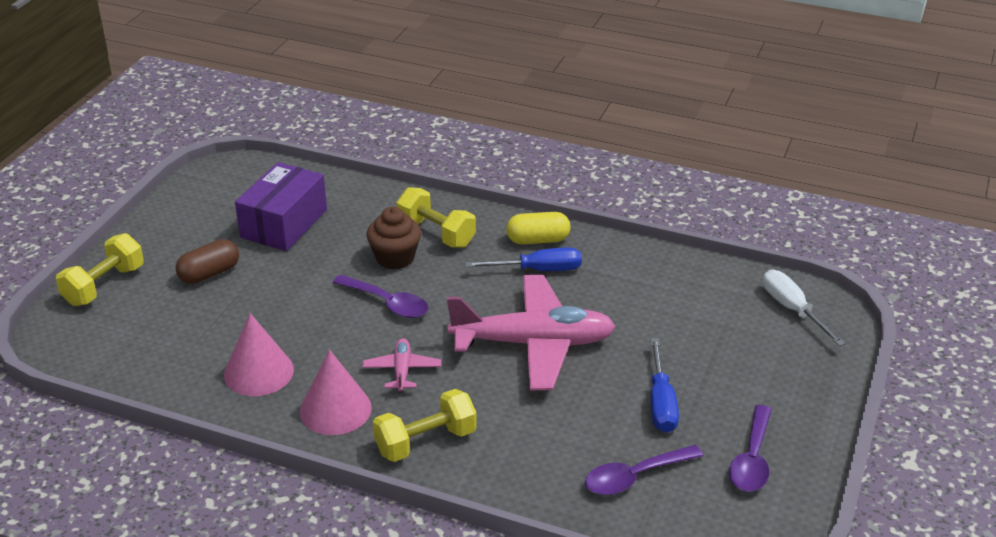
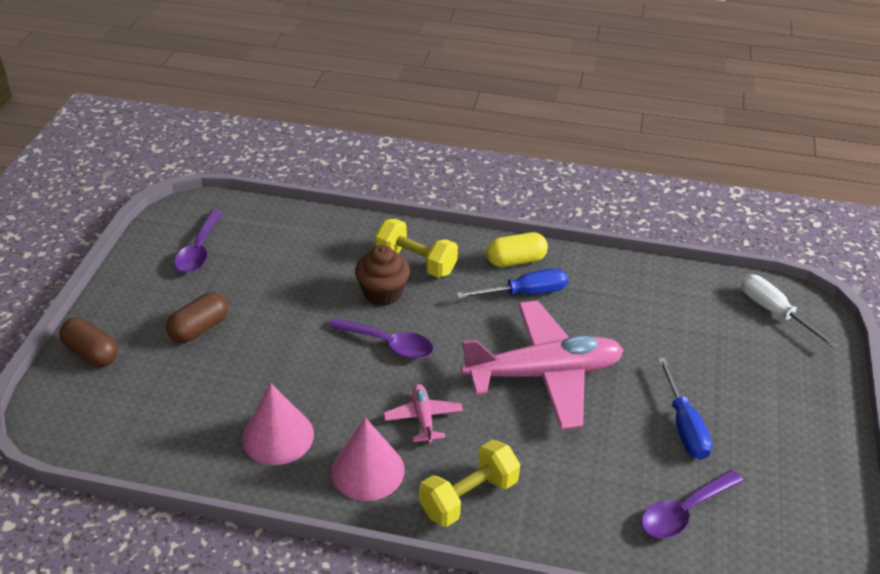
camera: 10 degrees left, 5 degrees up
(104, 285) = (92, 353): yellow dumbbell -> brown capsule
(284, 223) = (262, 265): purple box -> none
(752, 459) = (788, 478): purple spoon -> purple spoon (199, 250)

